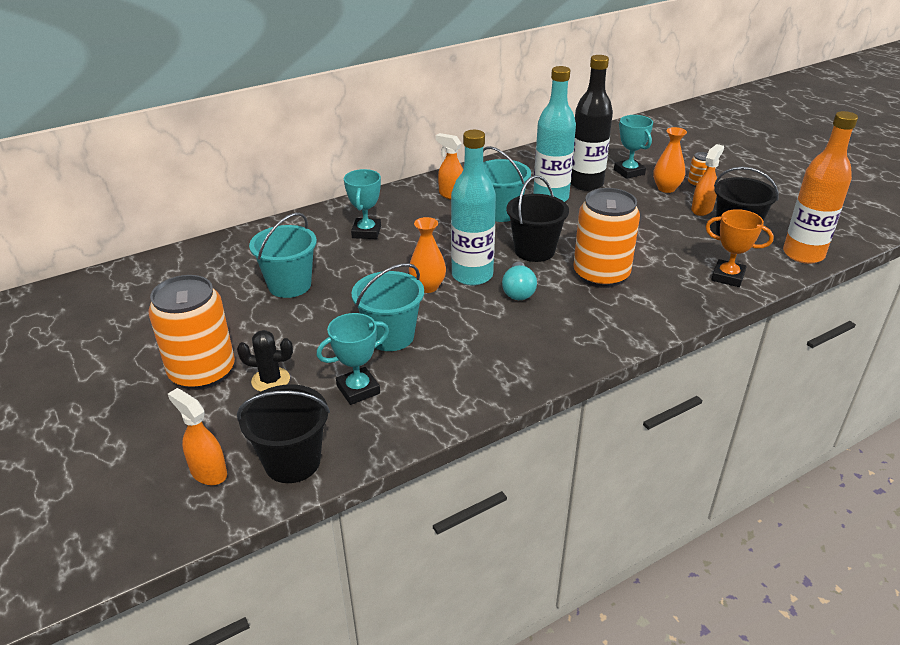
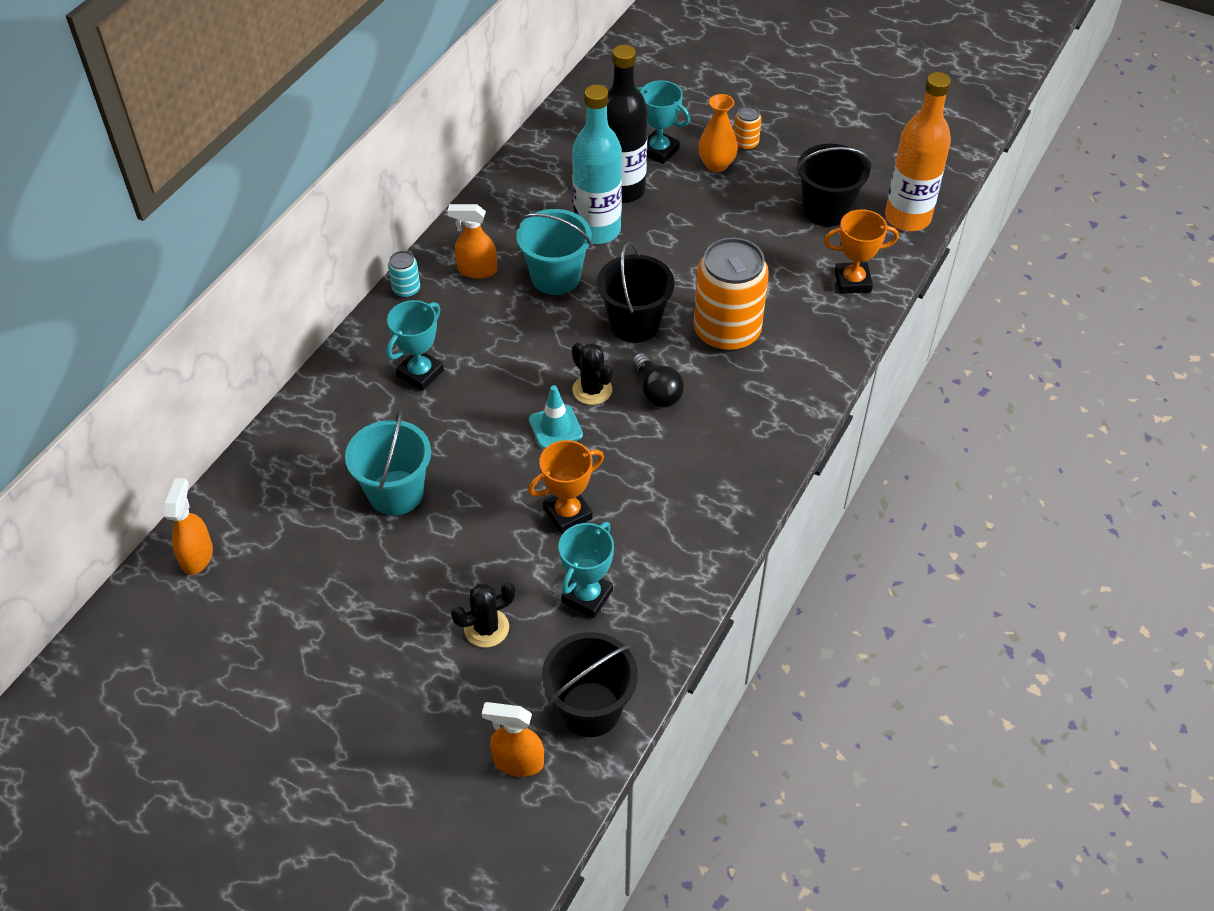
camera: 30 degrees left, 15 degrees up
(202, 372) = (402, 653): orange can -> none
(366, 232) = (420, 373): turquoise trophy -> turquoise trophy turned 60 degrees clockwise
(390, 336) = (567, 513): turquoise bucket -> orange trophy
(398, 191) = (406, 289): none -> turquoise can
(427, 287) = (555, 427): orange vase -> turquoise traffic cone
(472, 275) = (592, 390): turquoise bottle -> black cactus
(518, 291) = (656, 392): turquoise light bulb -> black light bulb
(702, 209) = (773, 185): orange spray bottle -> orange spray bottle (197, 556)

